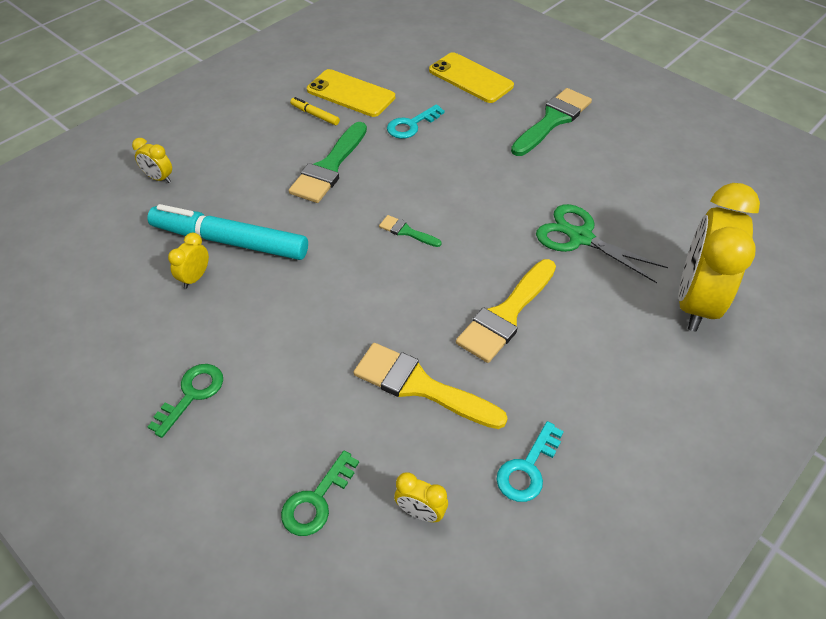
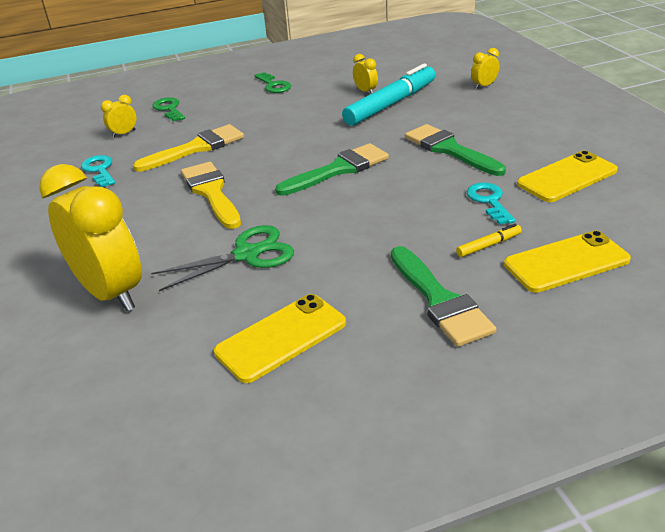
camera: 120 degrees right, 15 degrees down
(315, 115) = (537, 153): yellow marker -> yellow marker (488, 245)
(406, 231) = (338, 170): green brush -> green brush, size x2.03
(649, 178) = (281, 337): none -> yellow phone

